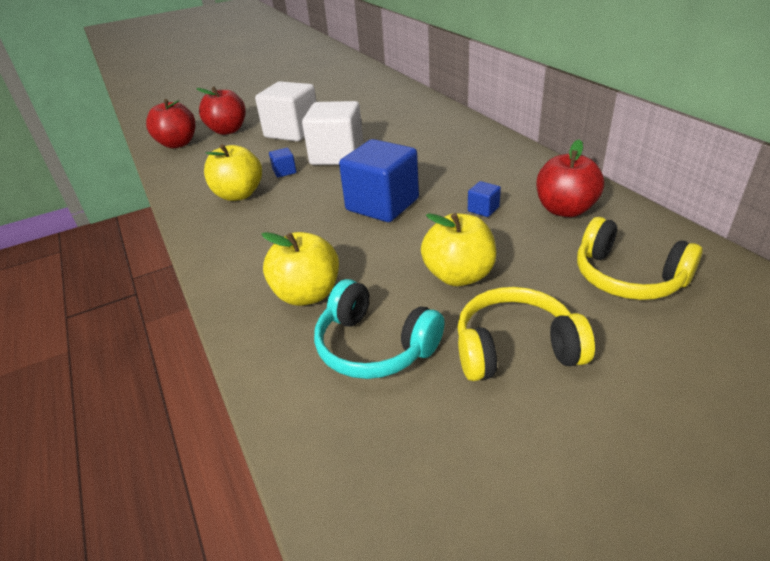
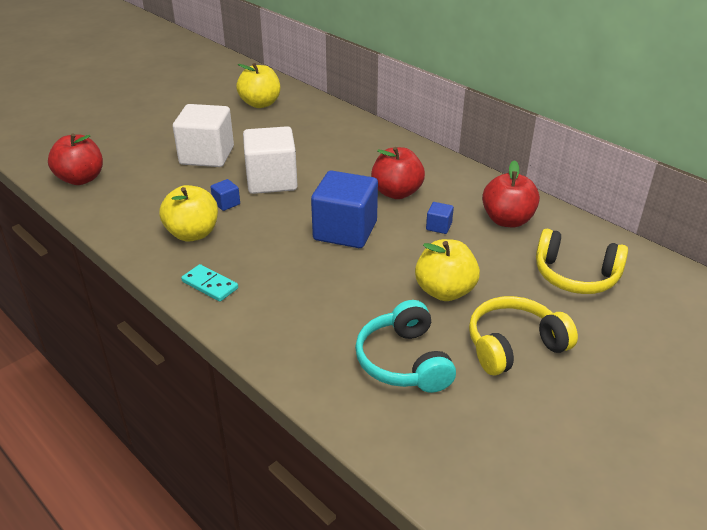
camera: 20 degrees left, 0 degrees up
(224, 241) = (210, 285): none -> turquoise domino
(228, 130) = (131, 158): red apple -> red apple (396, 192)
(307, 294) = (321, 325): yellow apple -> yellow apple (260, 104)
(374, 346) = (404, 361): turquoise headphones -> turquoise headphones turned 60 degrees clockwise

